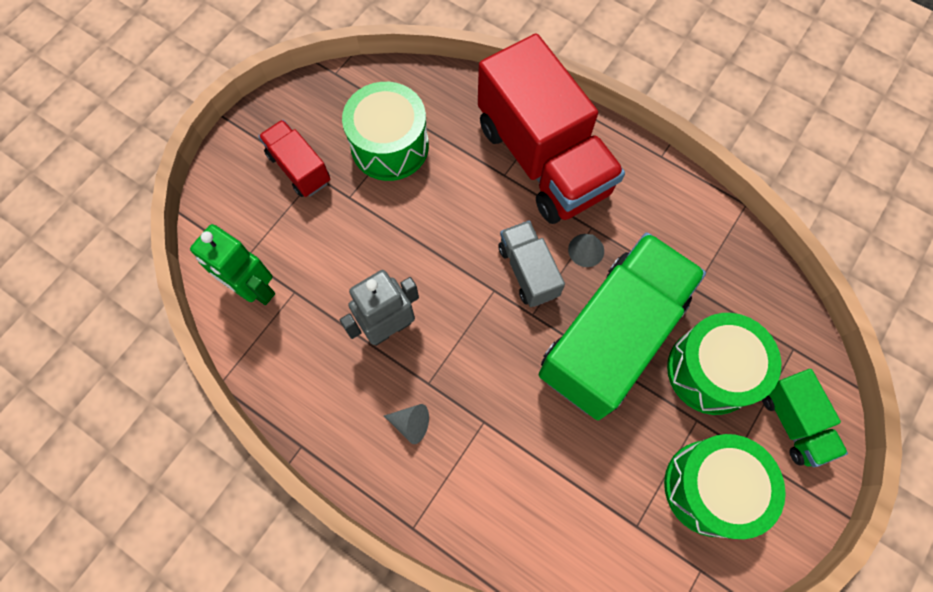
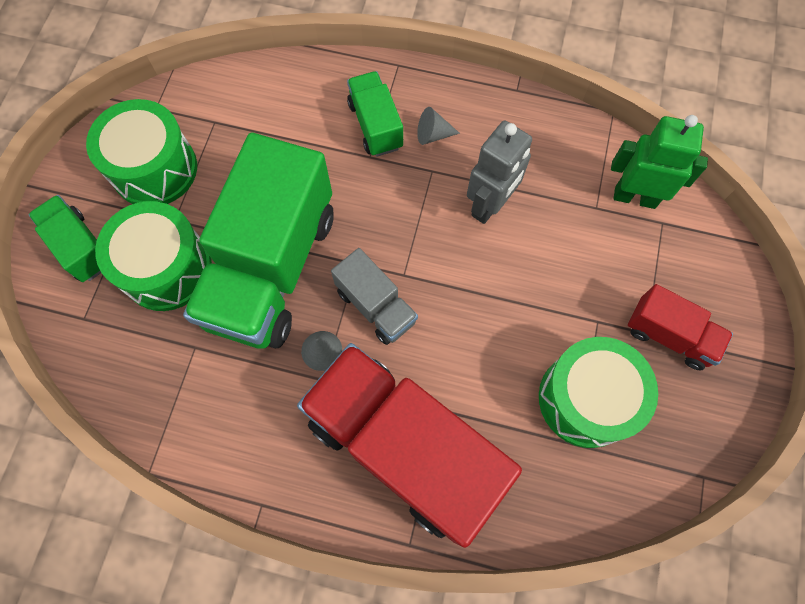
camera: 160 degrees right, 0 degrees up
(465, 457) = (375, 125): none -> green truck

